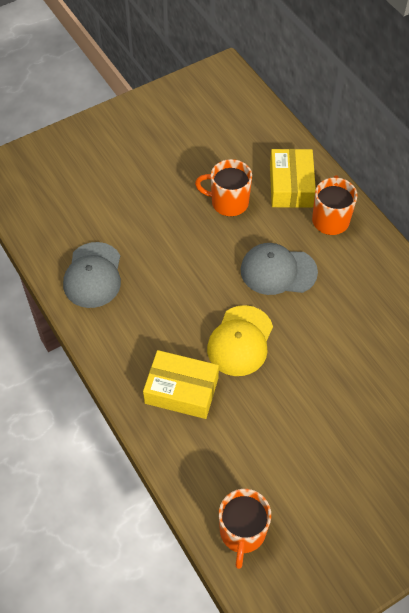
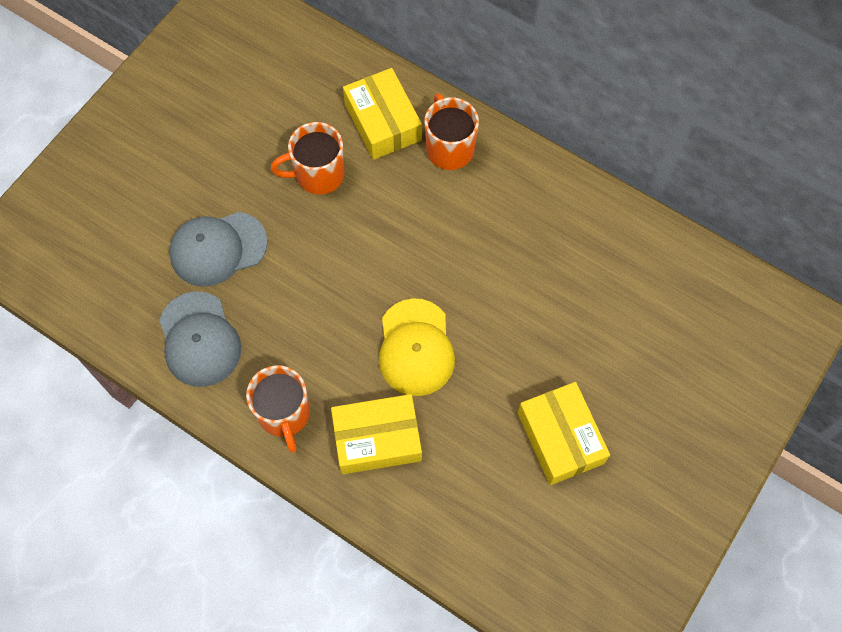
camera: 25 degrees left, 10 degrees up
(242, 532) = (524, 575): orange mug -> orange mug (284, 414)
(278, 271) = (418, 240): grey cap -> grey cap (218, 249)
(318, 447) = (560, 438): none -> yellow box

